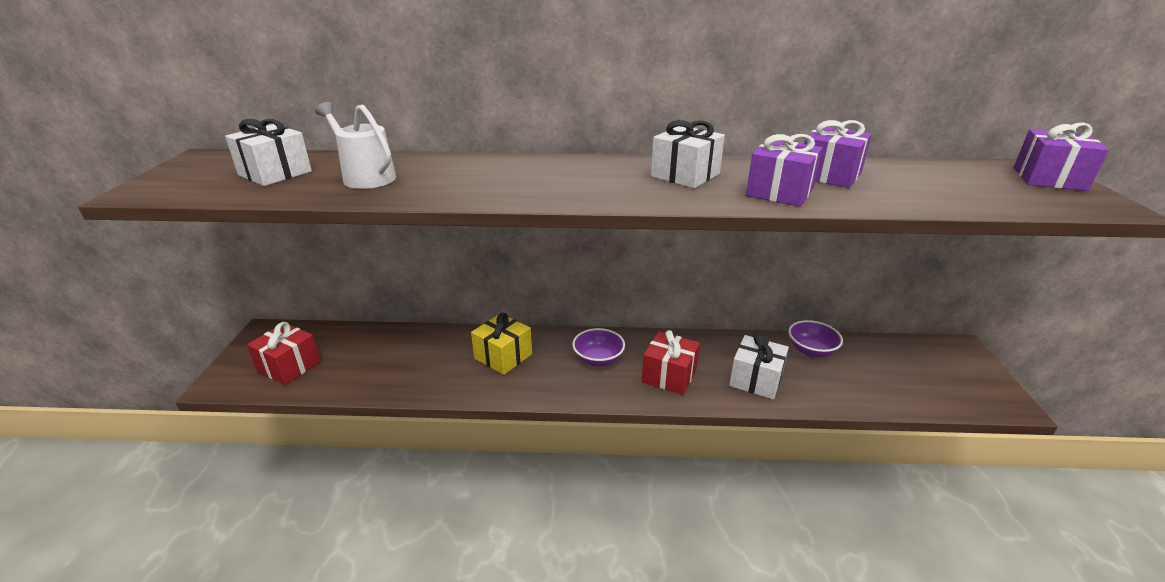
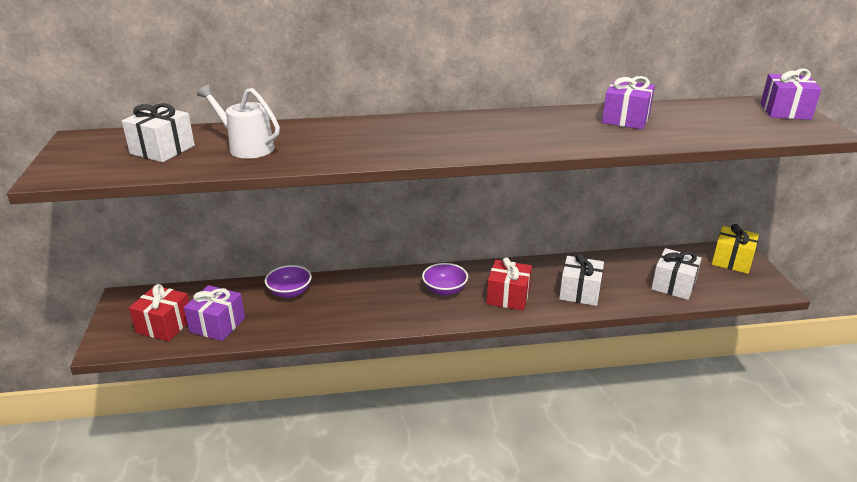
camera: 10 degrees left, 0 degrees up
(503, 356) = (360, 296): yellow gift -> yellow gift (731, 261)
(685, 175) = (514, 127): white gift -> white gift (673, 285)
(779, 192) = (591, 136): purple gift -> purple gift (217, 325)
(811, 351) = (620, 265): purple bowl -> purple bowl (290, 292)

